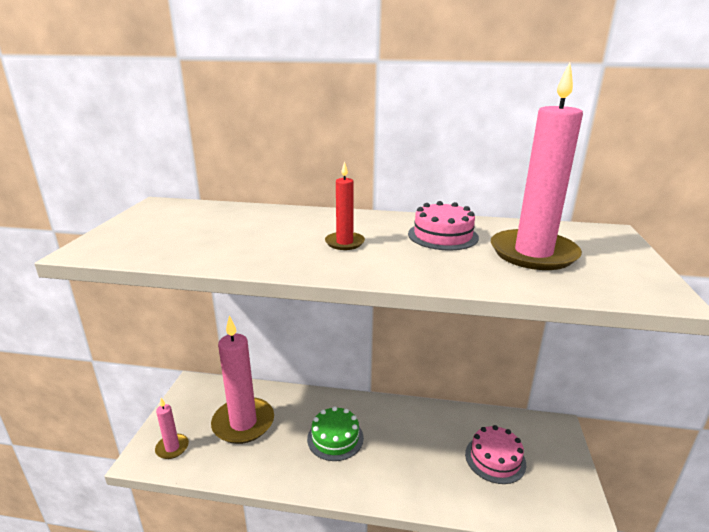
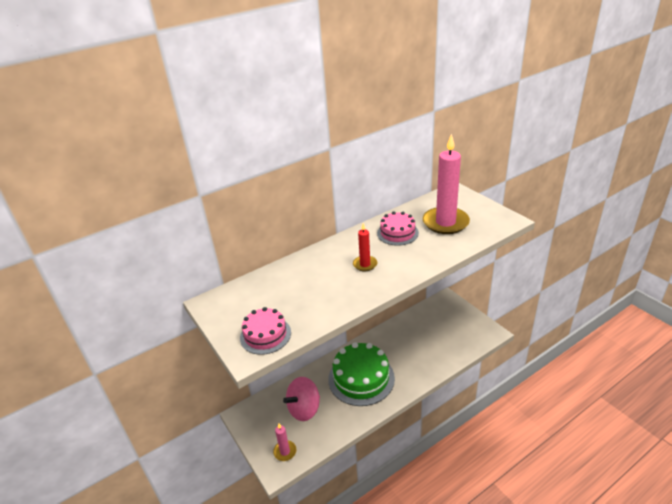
camera: 40 degrees left, 10 degrees up
(243, 423) = (304, 409): pink candle -> pink spinning top
(335, 438) = (361, 378): green cake -> green cake, size x1.78
(495, 459) = (438, 332): pink cake -> pink cake (265, 335)

